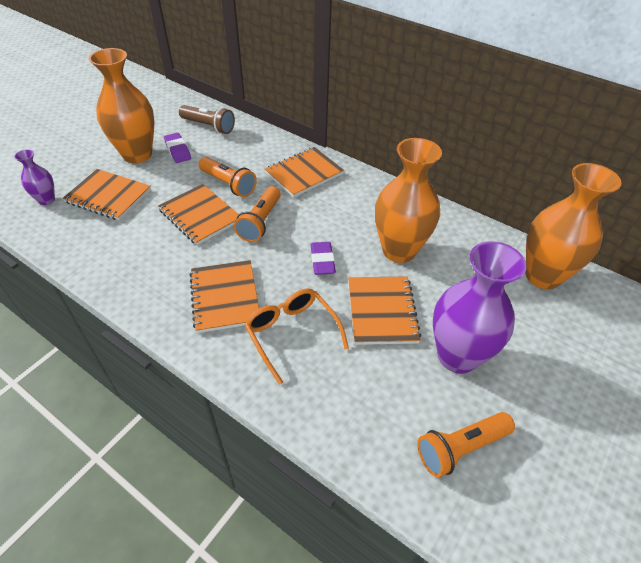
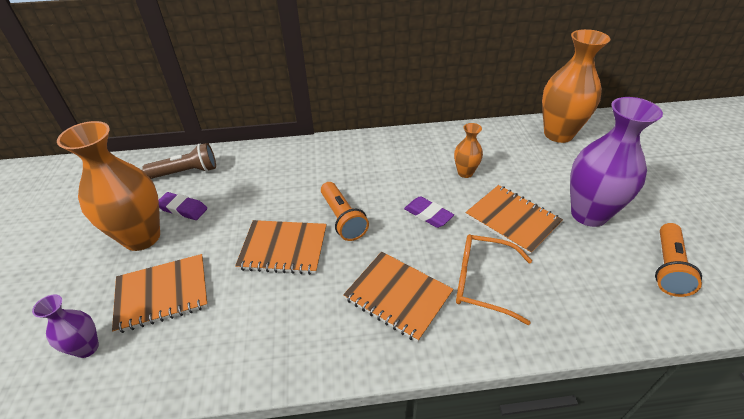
camera: 40 degrees left, 5 degrees down
(228, 184) = (273, 207): orange flashlight -> none
(304, 173) = (325, 161): orange notebook -> none
(399, 250) = (465, 173): orange vase -> orange vase, size x0.49

